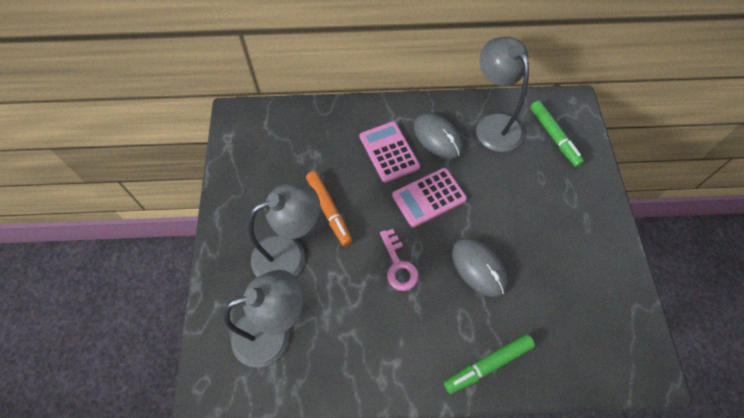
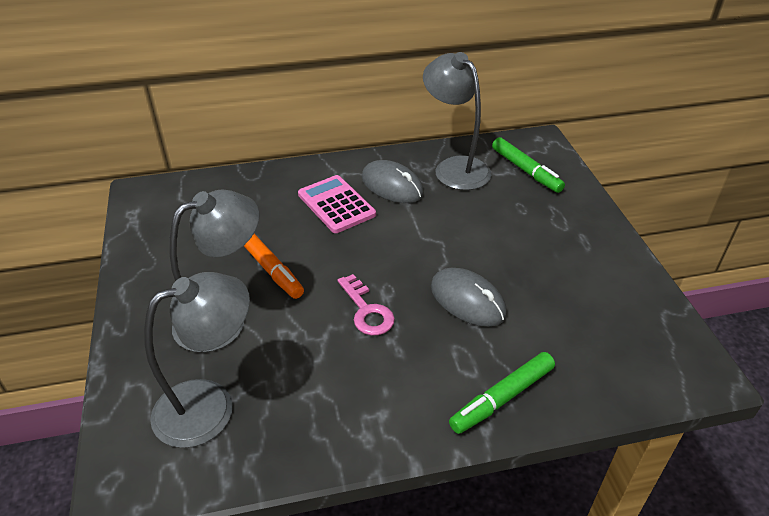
camera: 10 degrees left, 20 degrees down
(429, 197) = (392, 241): pink calculator -> none

